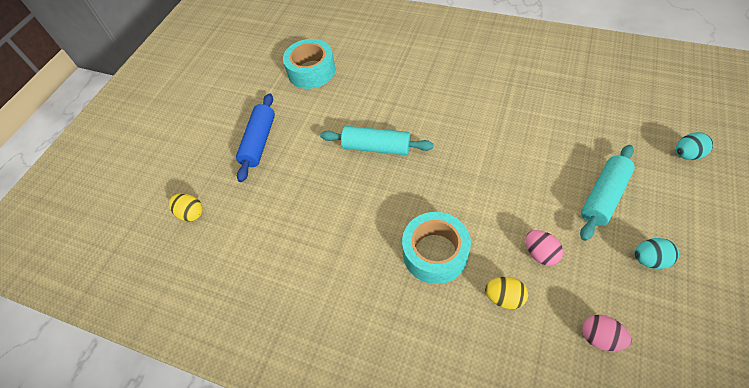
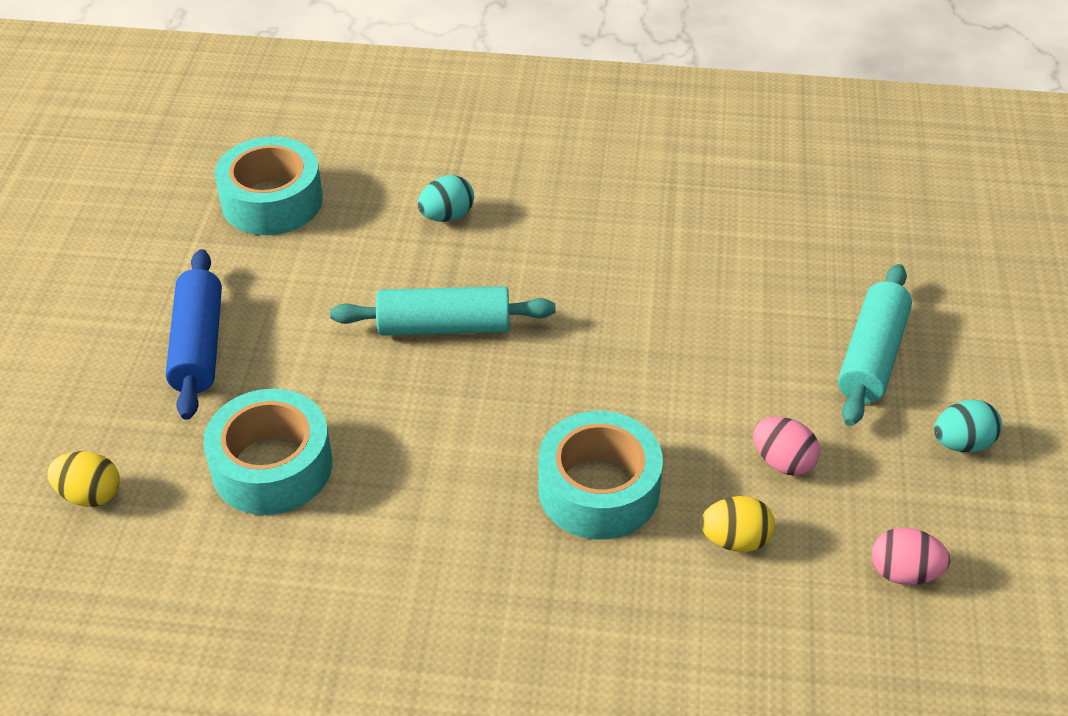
camera: 20 degrees left, 10 degrees down
(276, 212) = (272, 466): none -> turquoise tape
(686, 154) = (994, 272): turquoise egg -> turquoise egg (447, 216)

